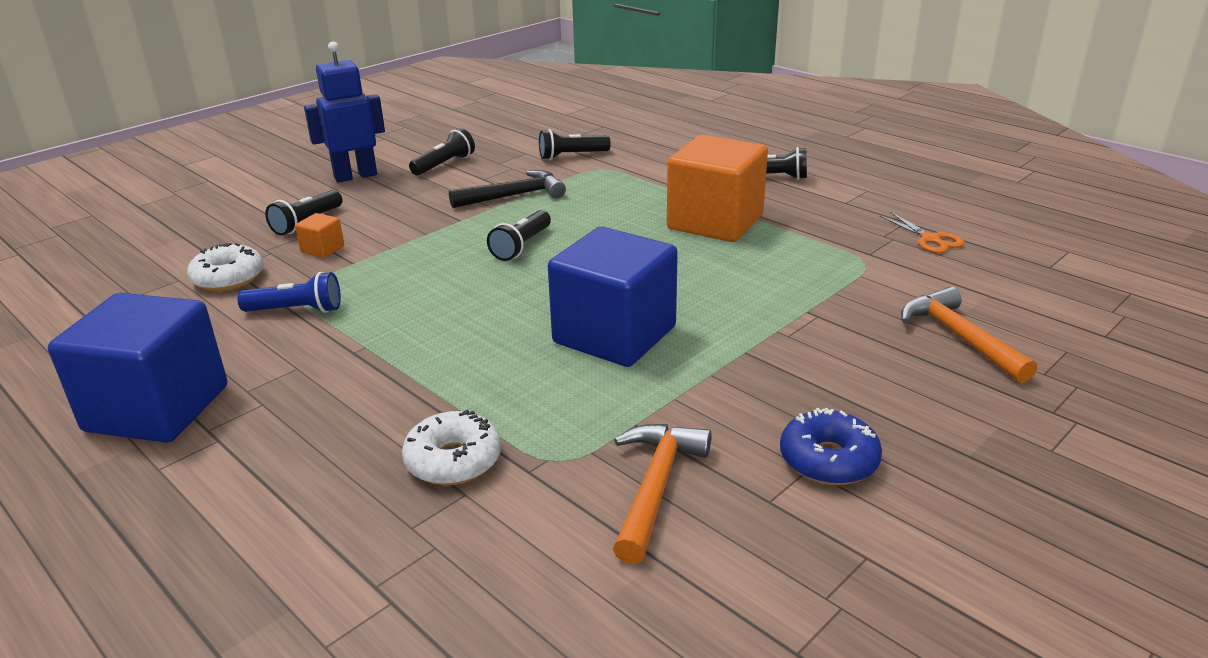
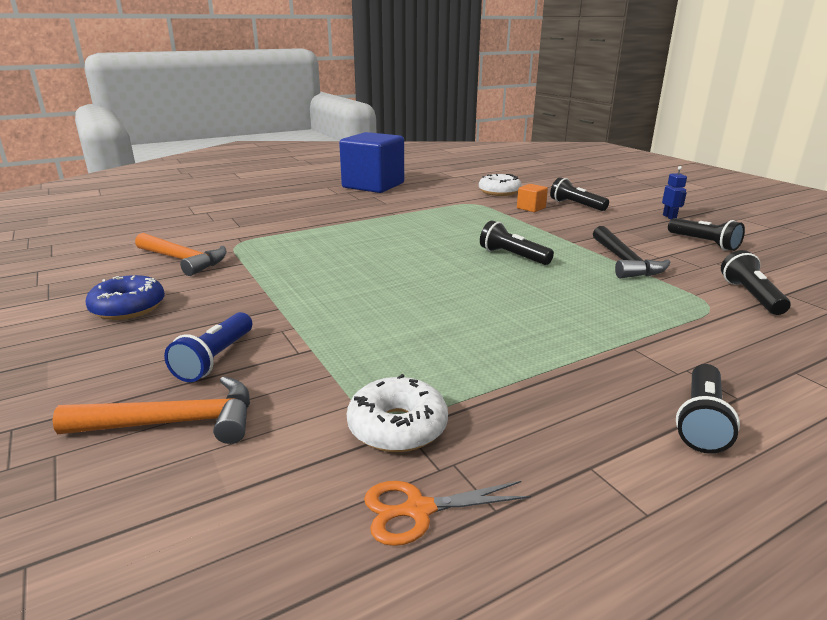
camera: 105 degrees right, 5 degrees down
(297, 310) = (449, 203): blue flashlight -> blue flashlight (215, 359)
(355, 176) = (669, 217): blue robot -> blue robot, size x0.46
(453, 460) = (267, 225): white donut -> white donut (397, 427)
(614, 335) = (347, 270): blue cube -> none
(715, 222) = (538, 343): orange cube -> none

